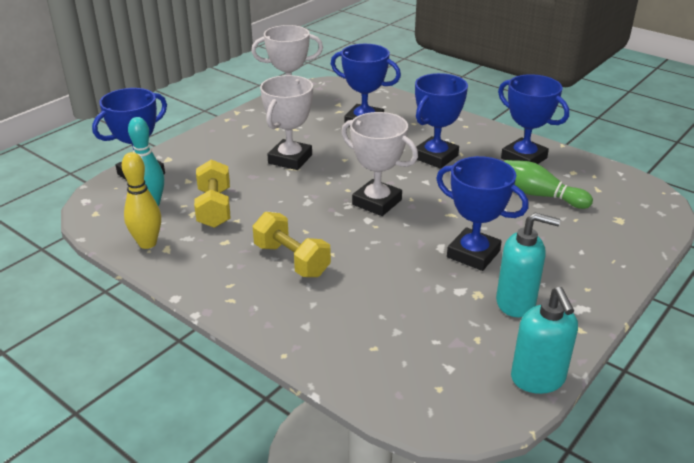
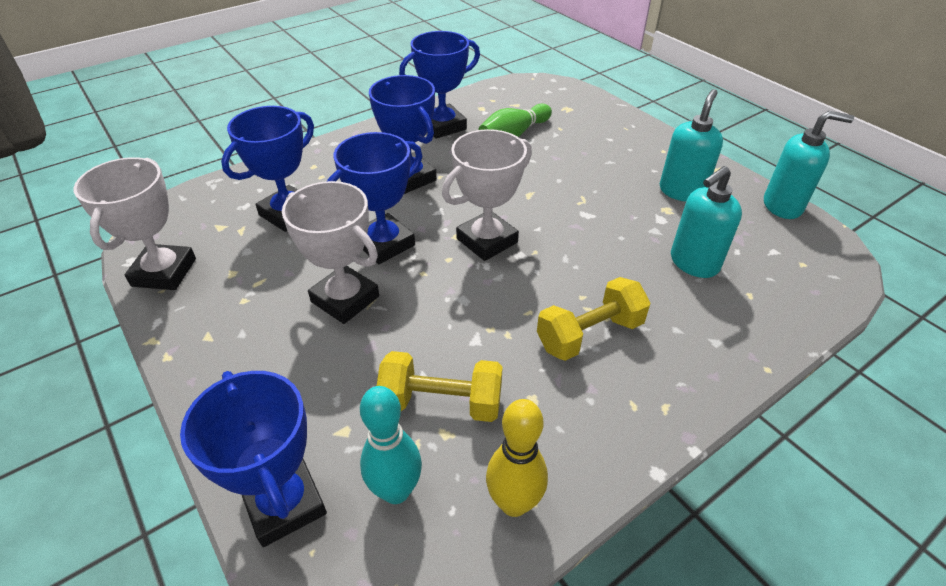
camera: 75 degrees left, 10 degrees up
(402, 312) = (693, 263): none -> turquoise soap dispenser
(473, 254) = (603, 197): blue trophy -> blue trophy (384, 244)

